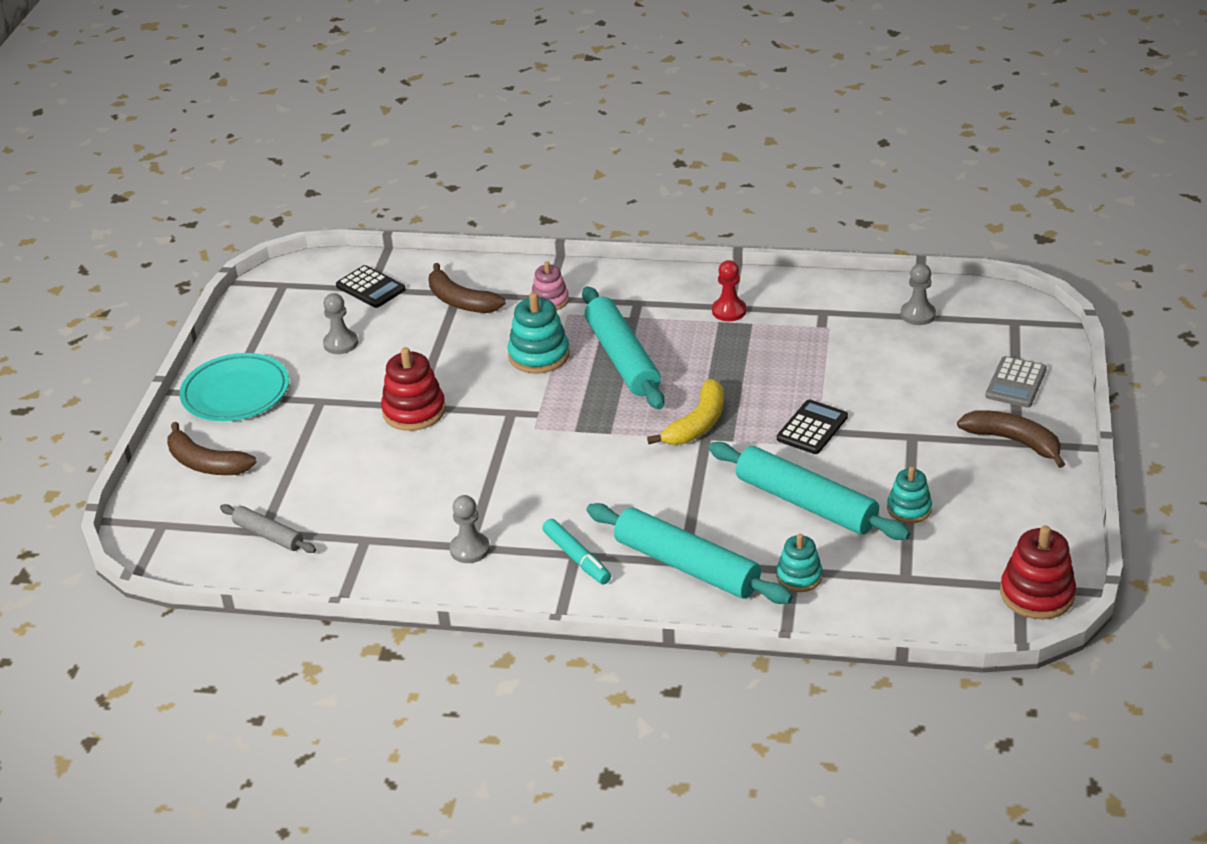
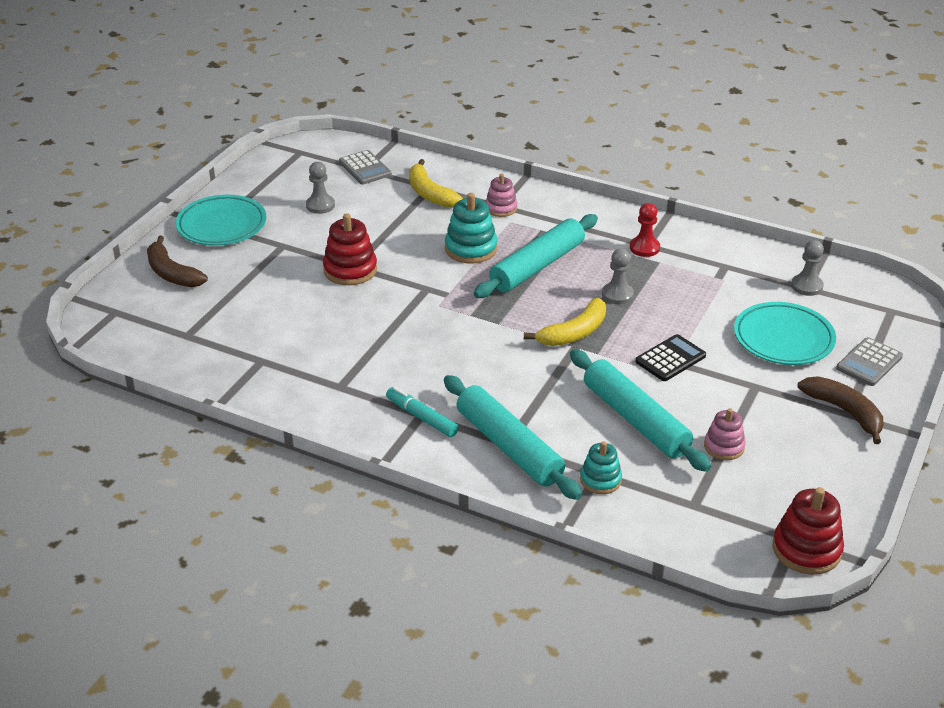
camera: 15 degrees right, 0 degrees up
(269, 535) = (189, 339): grey rolling pin -> none
(370, 288) = (365, 168): black calculator -> grey calculator
(460, 301) = (429, 193): brown banana -> yellow banana
(470, 549) = (339, 389): grey pawn -> grey pawn (617, 295)
(577, 558) = (421, 417): turquoise marker -> turquoise marker turned 150 degrees clockwise
(622, 358) = (537, 266): turquoise rolling pin -> turquoise rolling pin turned 45 degrees clockwise
(909, 509) = (724, 446): turquoise stacking toy -> pink stacking toy
(919, 378) = (783, 339): none -> turquoise plate

